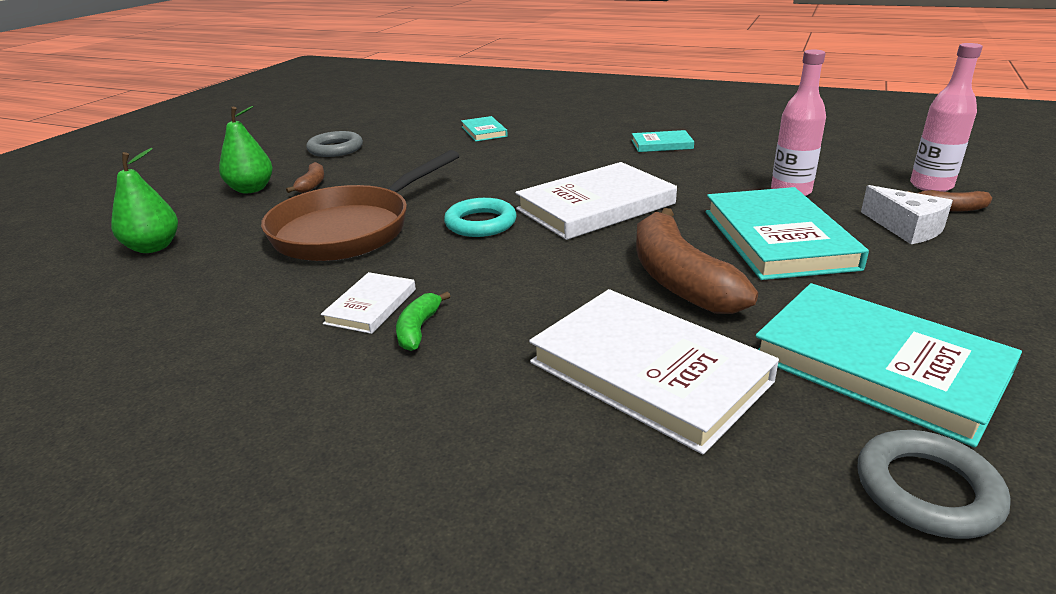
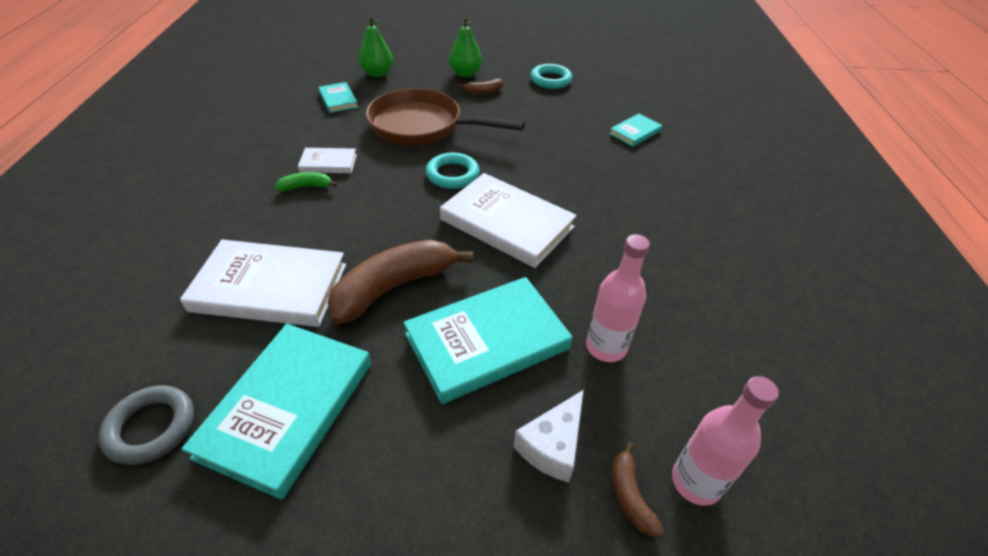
camera: 65 degrees right, 15 degrees up
(335, 149) = (550, 80): grey ring -> turquoise ring
(649, 372) = (270, 287): white book -> white book turned 75 degrees clockwise
(662, 144) = (679, 240): turquoise book -> turquoise book (338, 99)

